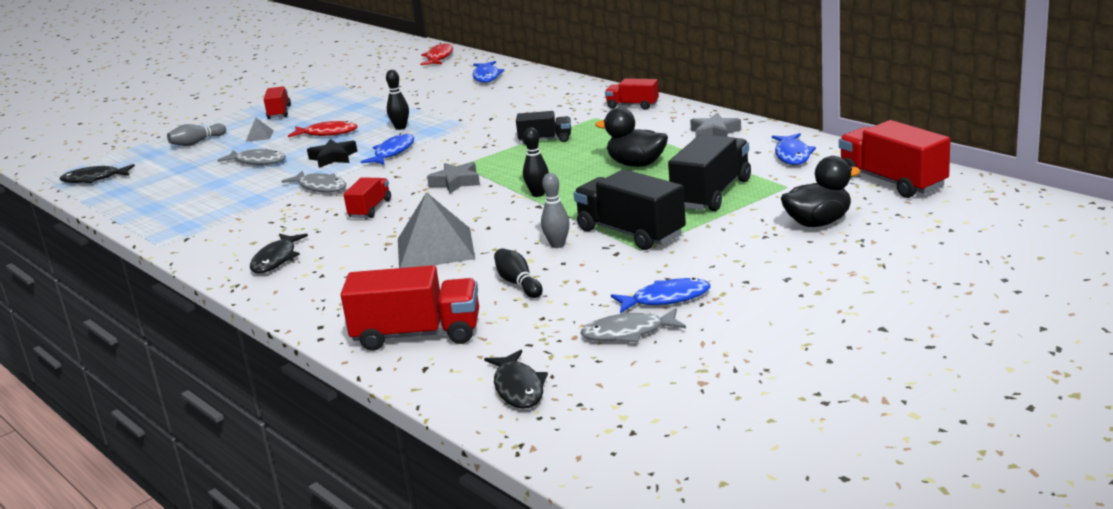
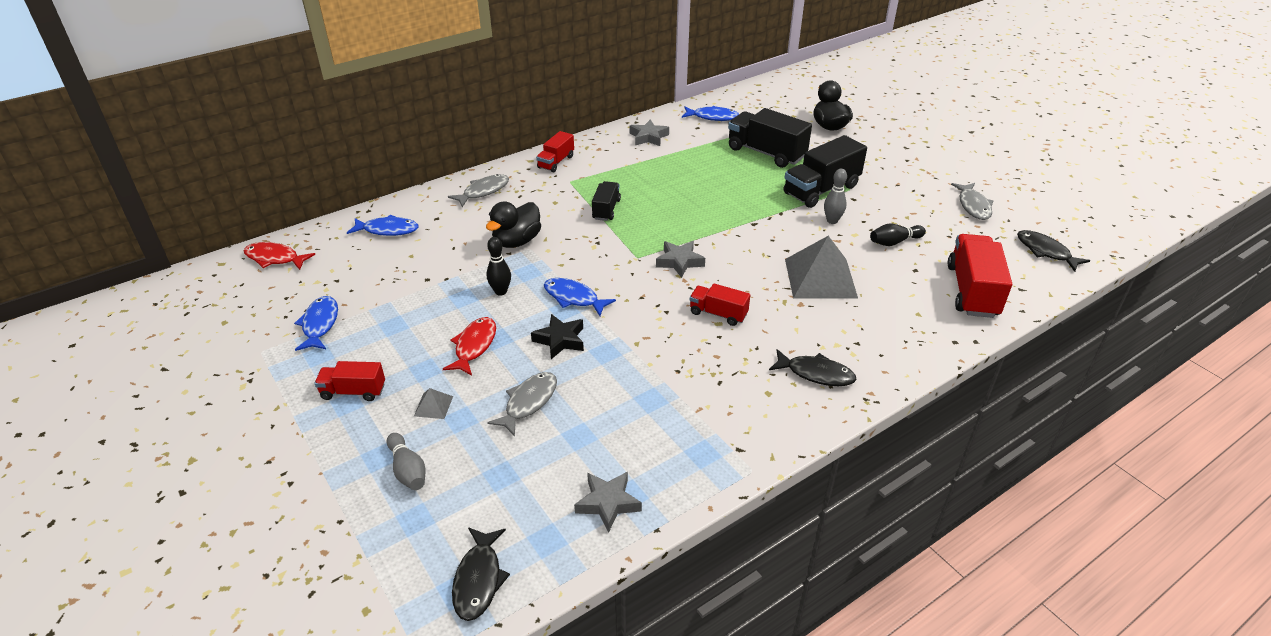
camera: 85 degrees left, 15 degrees up
(144, 203) = (608, 503): none -> grey star
(320, 187) = (642, 348): grey fish -> grey fish (483, 191)
(518, 388) = (1046, 251): black fish -> black fish turned 120 degrees counterclockwise
(538, 194) = (729, 222): black bowling pin -> none
(636, 164) = (692, 174): black duck -> black duck (517, 241)
(666, 299) = (928, 188): blue fish -> blue fish (320, 324)
(892, 181) = (776, 96): red truck -> none

